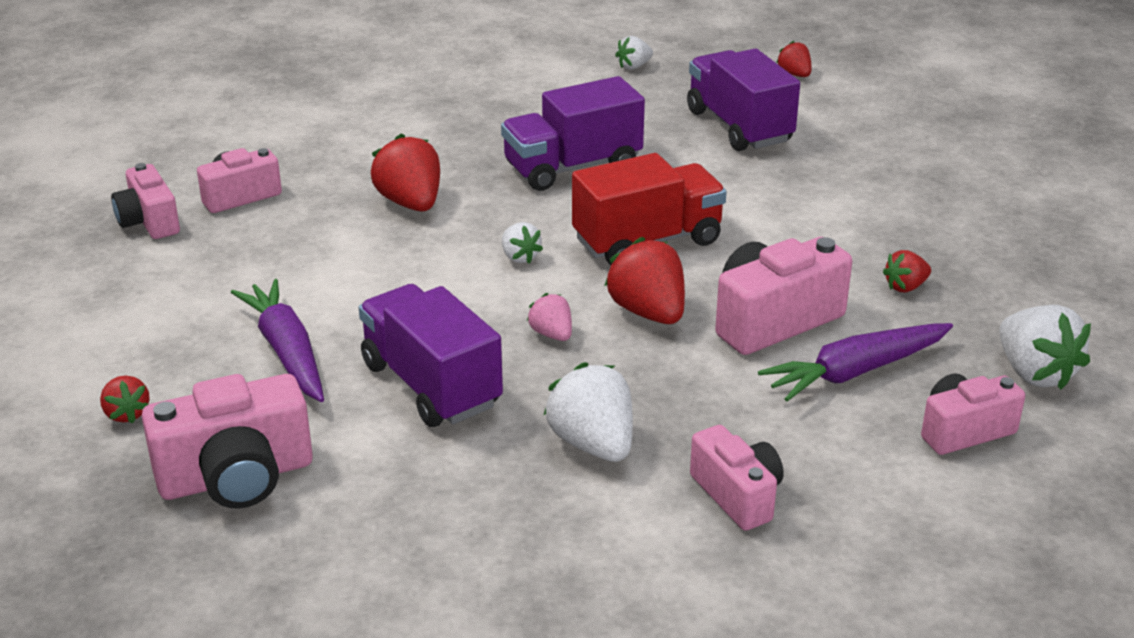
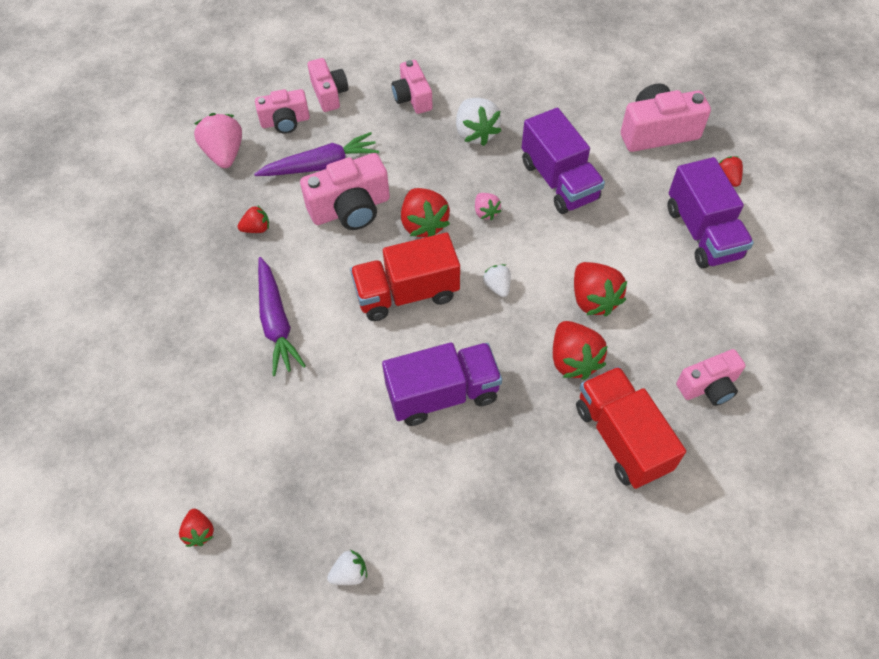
camera: 170 degrees left, 25 degrees up
(149, 221) = (770, 361): pink camera -> pink camera (329, 94)
(287, 352) = (645, 215): purple carrot -> purple carrot (276, 322)
(356, 154) = (621, 438): none -> red truck
(380, 256) = (593, 299): none -> red strawberry
(739, 126) = (288, 440): purple truck -> purple truck (702, 232)
(1034, 373) = (224, 154): white strawberry -> pink strawberry

